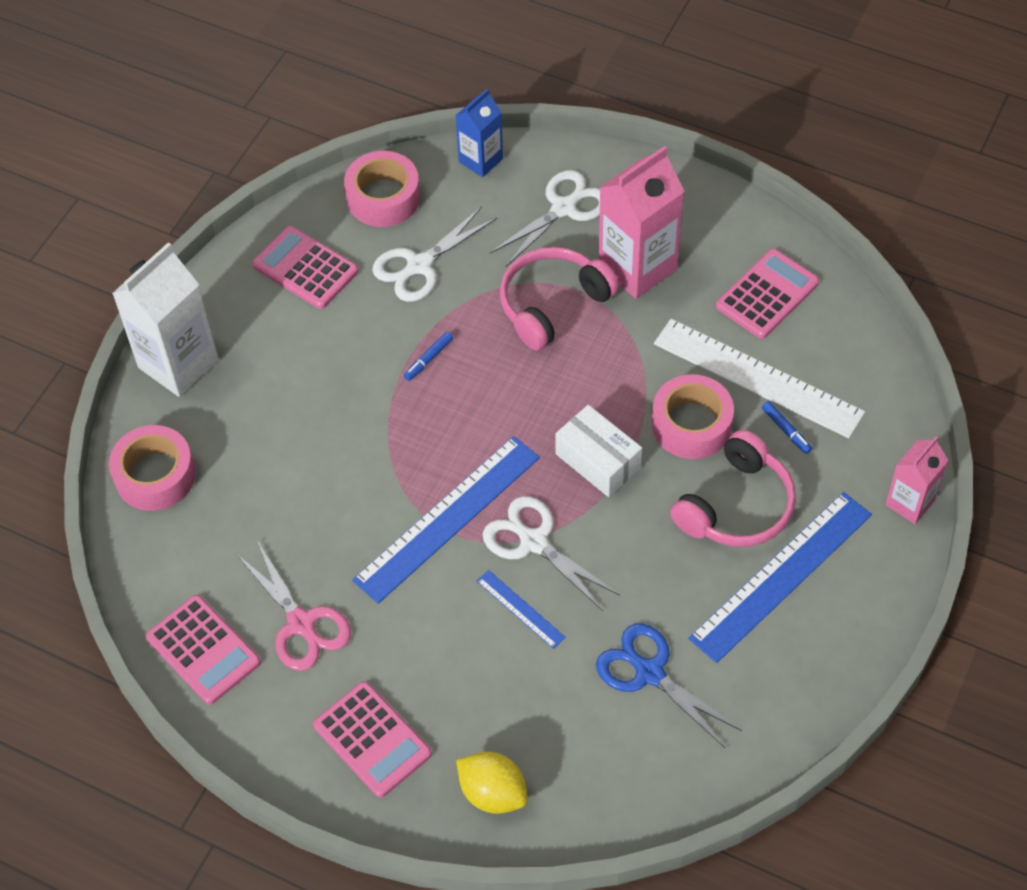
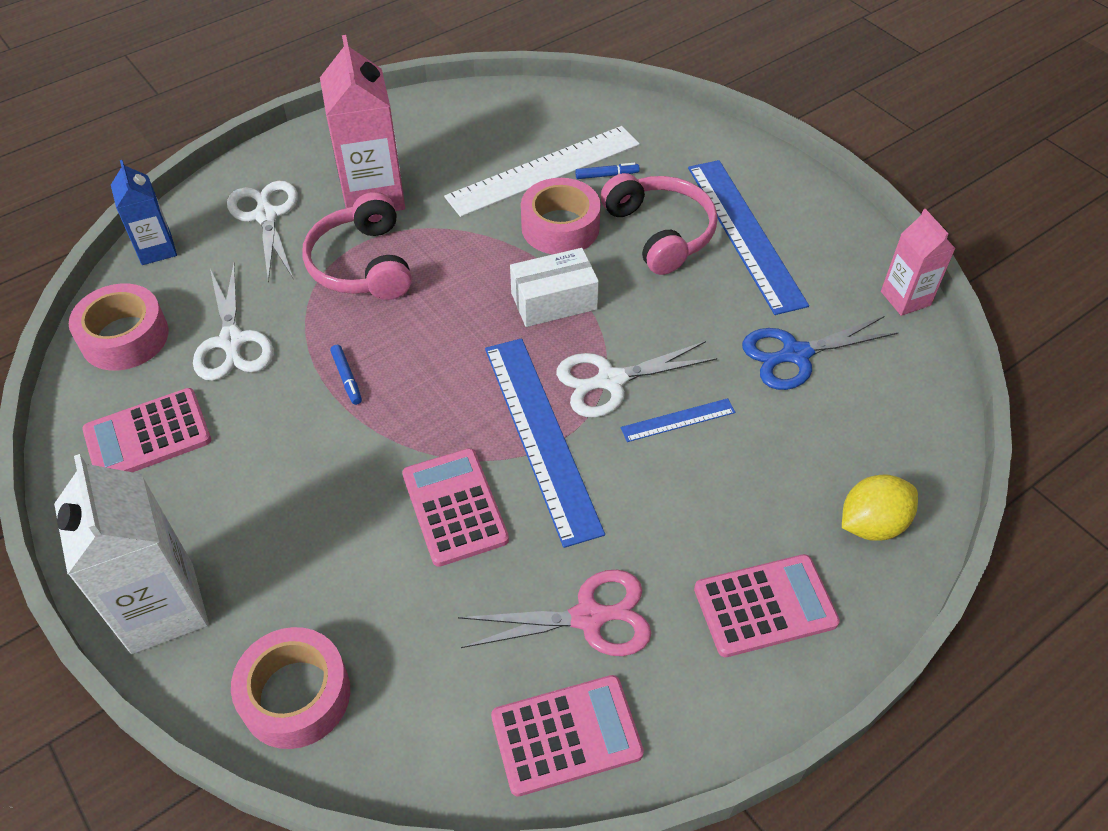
camera: 65 degrees left, 5 degrees down
(767, 295) = (468, 133): pink calculator -> pink calculator (455, 507)
(909, 503) = (720, 138): pink carton -> pink carton (905, 298)

